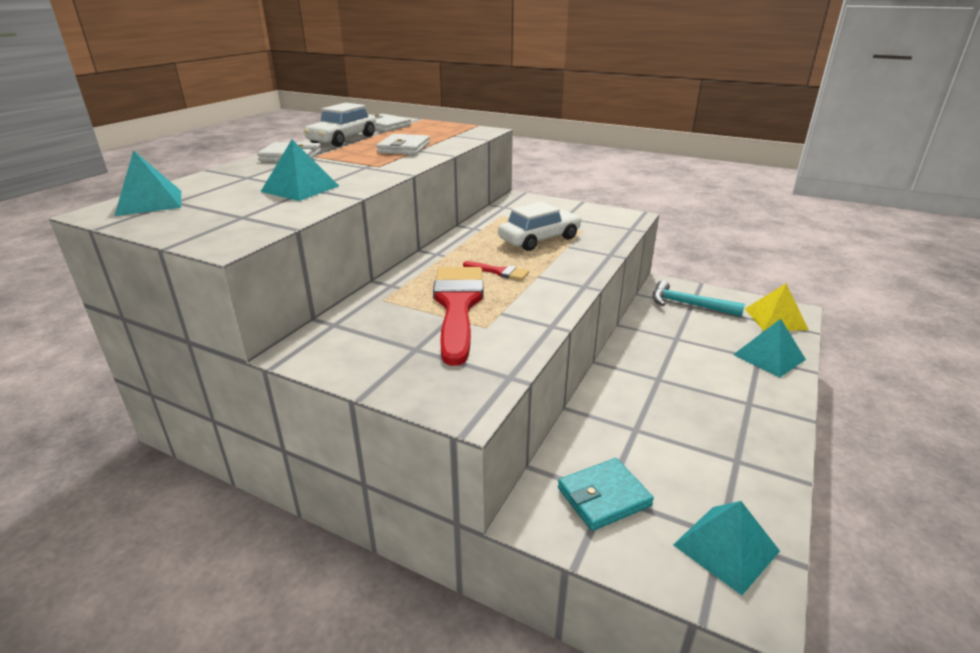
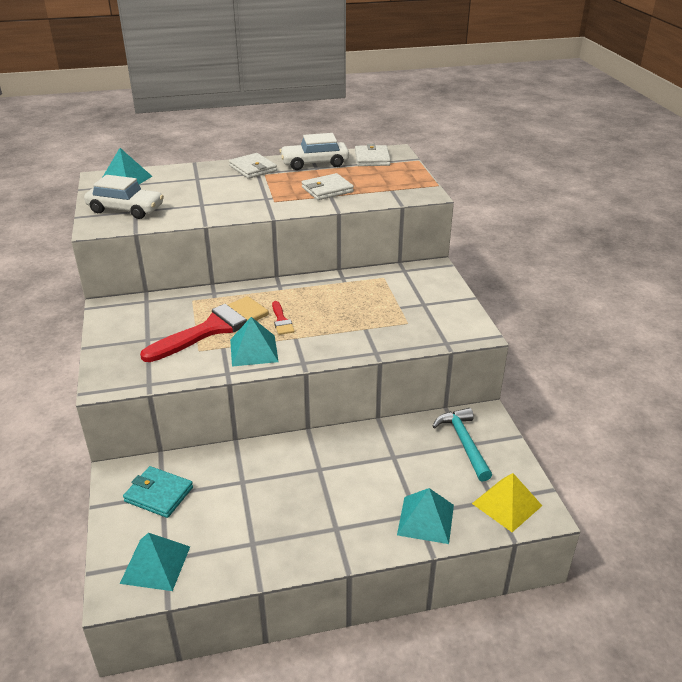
camera: 50 degrees right, 5 degrees up
(300, 188) = (198, 202): turquoise pyramid -> turquoise pyramid (253, 350)
(539, 239) = (361, 312): white car -> white car (125, 209)

